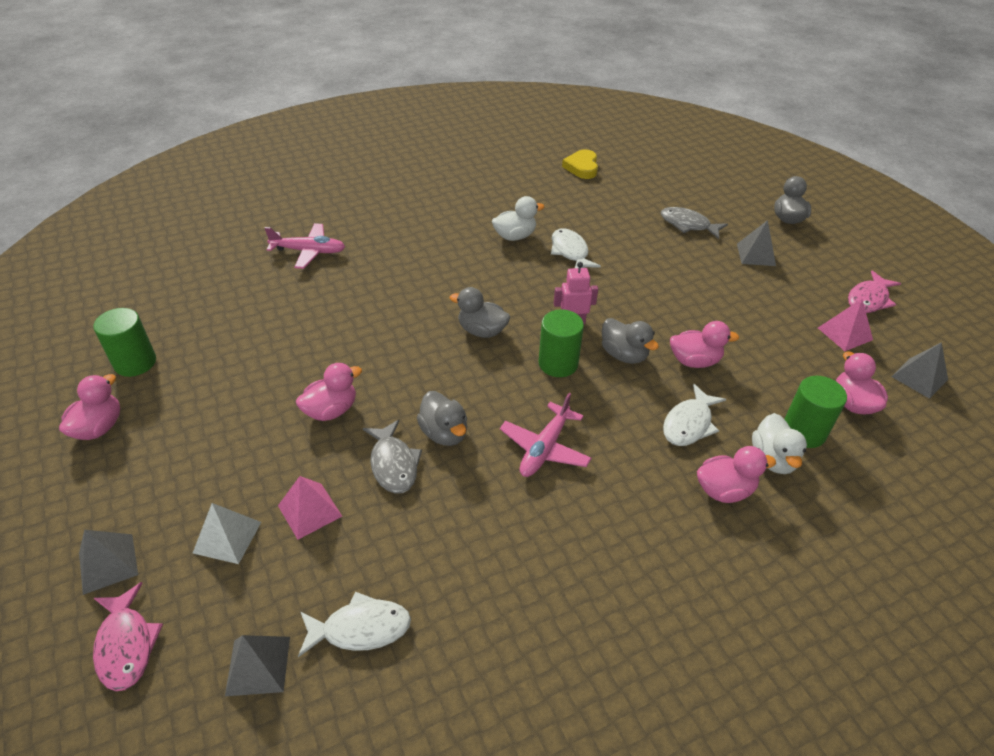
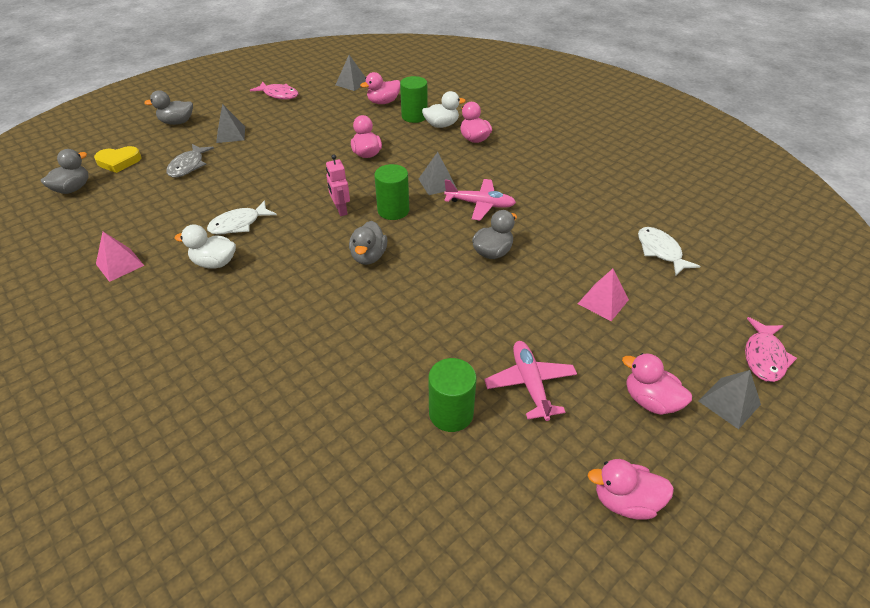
camera: 105 degrees left, 0 degrees up
(126, 645) = (764, 356): pink fish -> pink fish turned 150 degrees clockwise
(135, 362) = (525, 524): green cylinder -> green cylinder (451, 413)
(227, 537) = (655, 339): white pyramid -> none
(258, 665) = (716, 286): grey pyramid -> grey pyramid (437, 183)
(309, 251) = (265, 433): pink plane -> pink plane (530, 384)
(331, 410) = (504, 323): pink duck -> pink duck (650, 400)
(393, 464) = (536, 270): grey fish -> none
(515, 236) = (215, 263): white duck -> white duck turned 45 degrees counterclockwise
(582, 167) = (71, 237): yellow heart -> yellow heart (119, 162)
(624, 355) = (371, 182): grey duck -> grey duck (73, 189)
(689, 423) = (427, 152): white fish -> none
(845, 333) = (318, 103): pink pyramid -> pink pyramid (120, 264)

